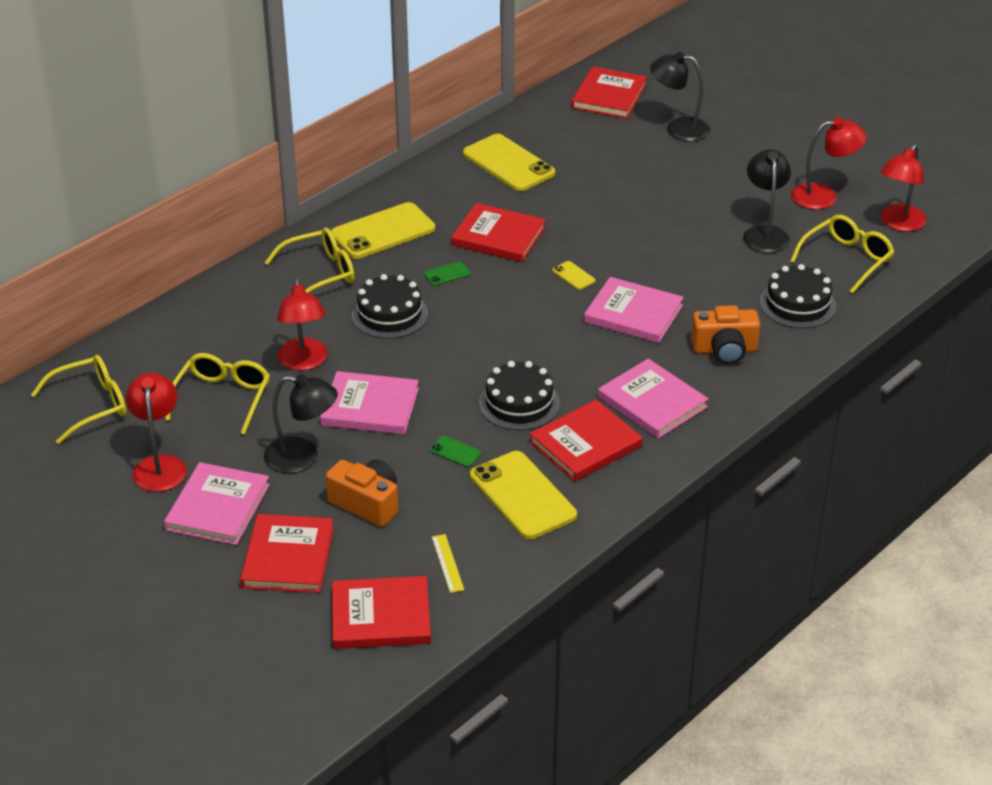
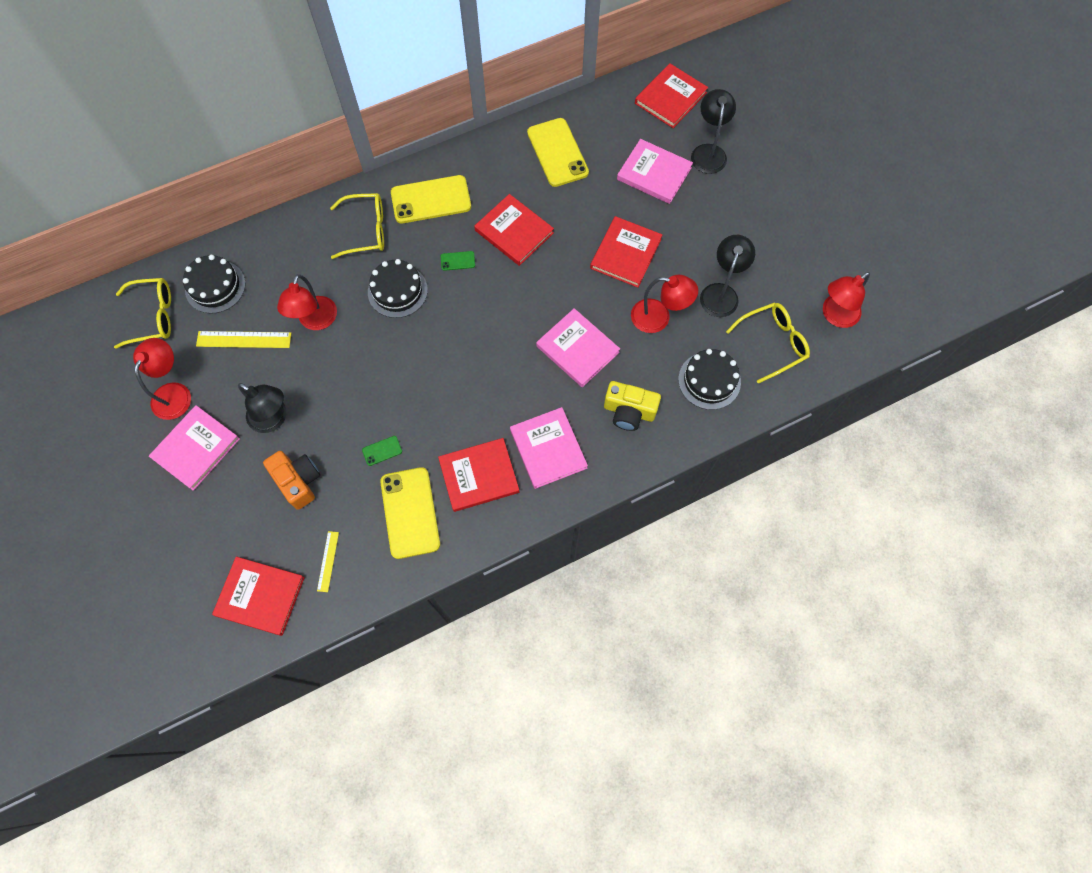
camera: 20 degrees right, 30 degrees up
(222, 398) = (244, 340): yellow glasses -> yellow ruler
(288, 557) = (222, 515): red book -> red book (626, 253)
(370, 407) = (342, 383): pink book -> pink book (654, 173)
(455, 452) = (382, 451): green phone -> green phone turned 75 degrees counterclockwise
(519, 403) = (450, 416): black cake -> black cake (215, 286)
(573, 276) = (551, 293): yellow phone -> none
(678, 128) = (708, 152): black lamp -> black lamp turned 60 degrees clockwise
(725, 350) = (629, 411): orange camera -> yellow camera
(824, 196) = (789, 265): red lamp -> red lamp (658, 318)

